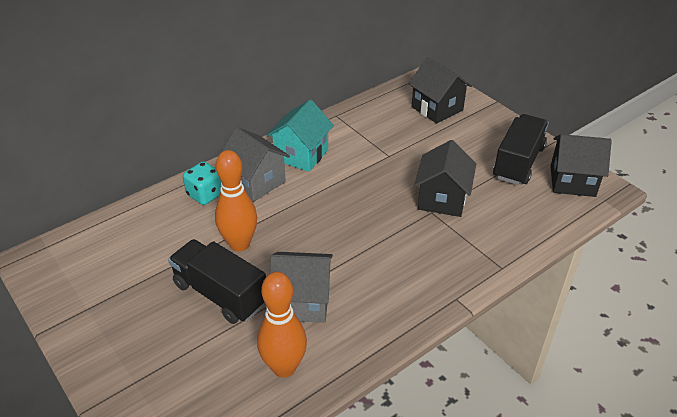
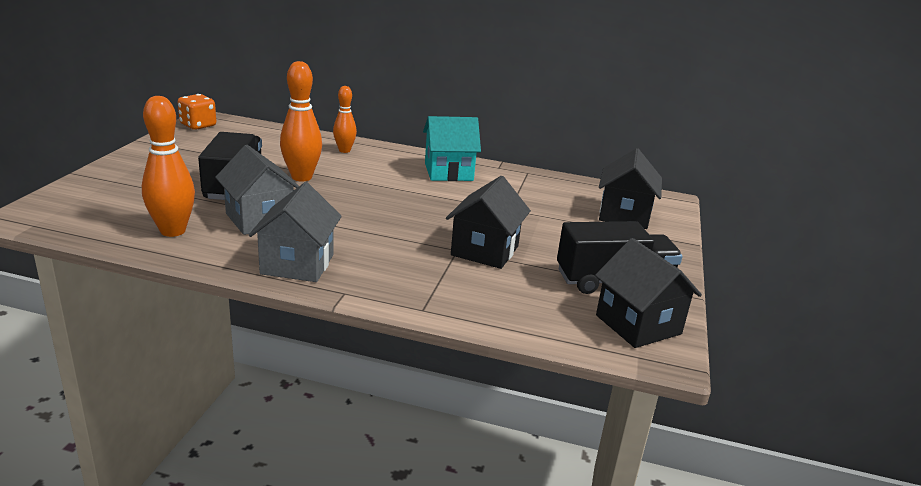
camera: 50 degrees right, 15 degrees down
(45, 271) = (198, 125): none -> orange dice
(205, 194) = (344, 150): turquoise dice -> orange bowling pin
(256, 182) = (386, 164): grey house -> grey house (297, 264)
(442, 199) = (485, 250): black house -> black house turned 45 degrees counterclockwise

